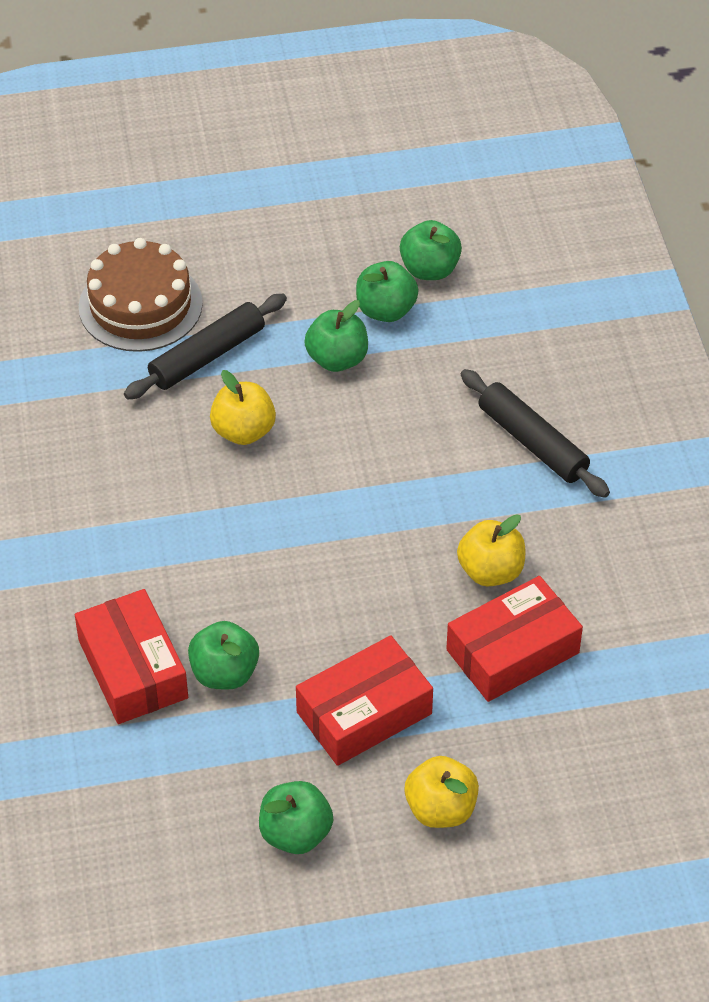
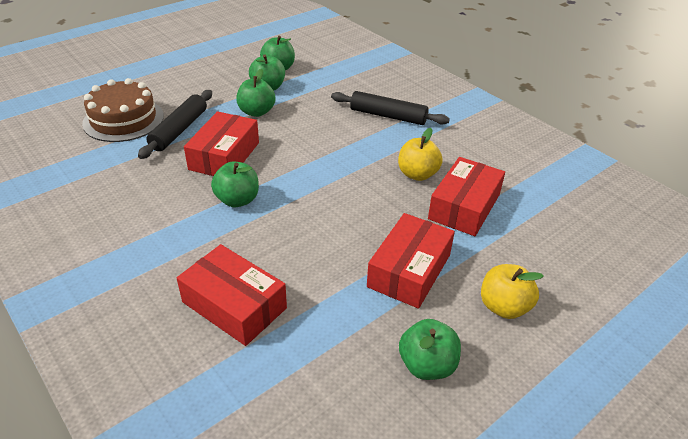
camera: 30 degrees left, 10 degrees down
(224, 673) = (301, 283): green apple -> green apple (237, 200)
(243, 431) = (224, 156): yellow apple -> red box

